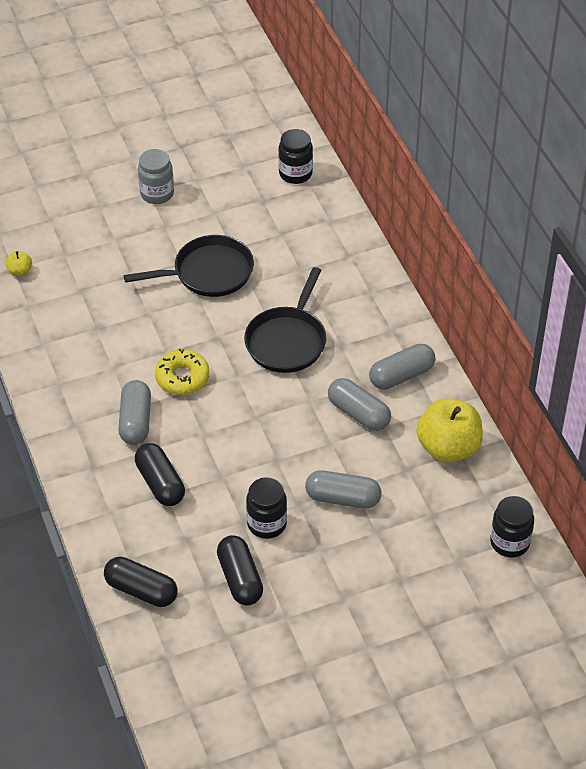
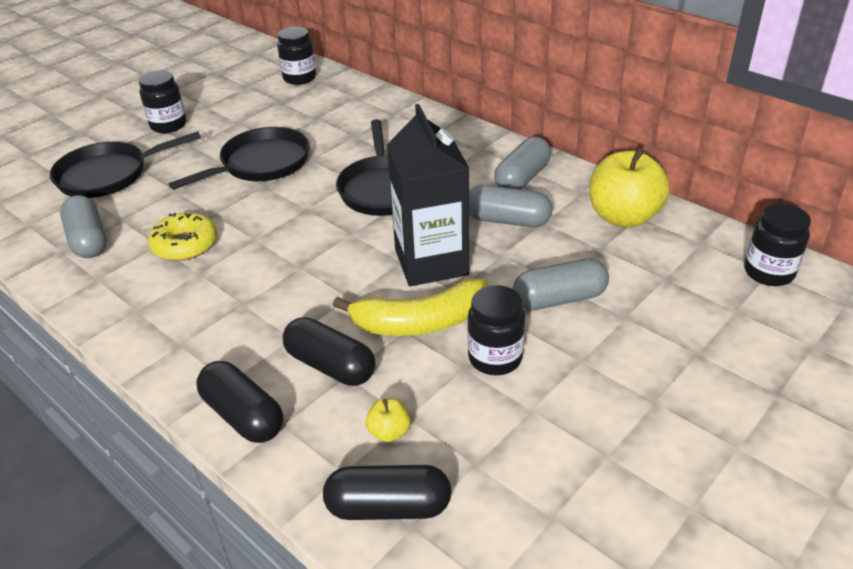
camera: 25 degrees left, 10 degrees down
(20, 271) = (38, 225): yellow apple -> yellow apple (389, 432)
(88, 237) = (108, 175): none -> black pan
(136, 421) = (258, 313): grey capsule -> grey capsule (88, 240)
(157, 194) = (168, 125): grey jar -> black jar
(182, 378) = (289, 254): yellow donut -> yellow donut (185, 244)
(237, 475) = (420, 322): none -> yellow banana
(240, 579) = (511, 433): black capsule -> black capsule (243, 415)
(277, 428) = (431, 262): none -> black carton

